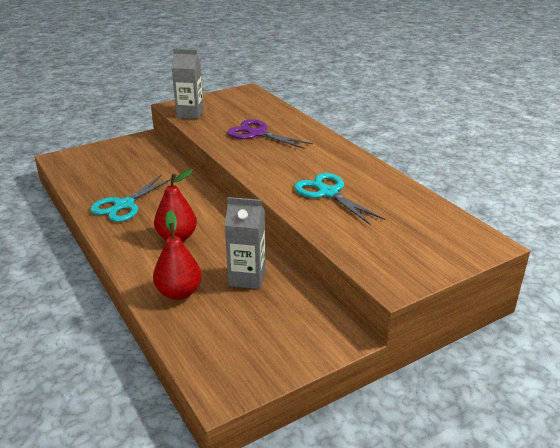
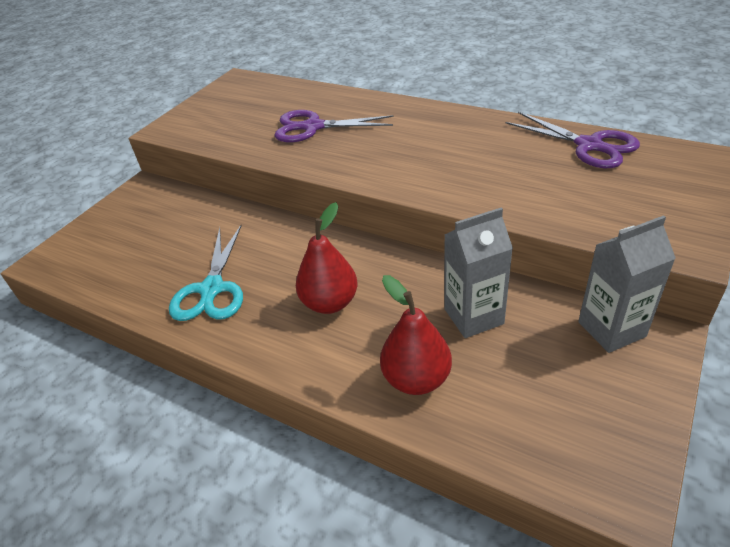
camera: 25 degrees left, 10 degrees up
(190, 114) = (198, 132): grey carton -> grey carton (611, 329)
(328, 193) = (482, 168): turquoise scissors -> none
(417, 206) = (589, 145): none -> purple scissors

